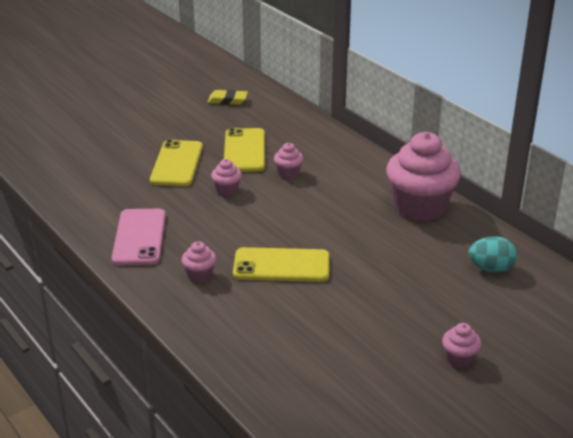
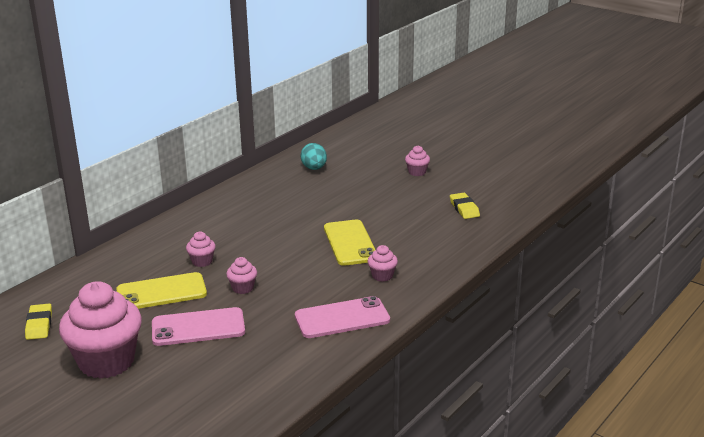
camera: 105 degrees left, 5 degrees down
(177, 163) = (198, 327): yellow phone -> pink phone
(330, 378) = (464, 208): none -> yellow eraser
(420, 207) = (242, 198): pink cupcake -> pink cupcake (106, 361)

